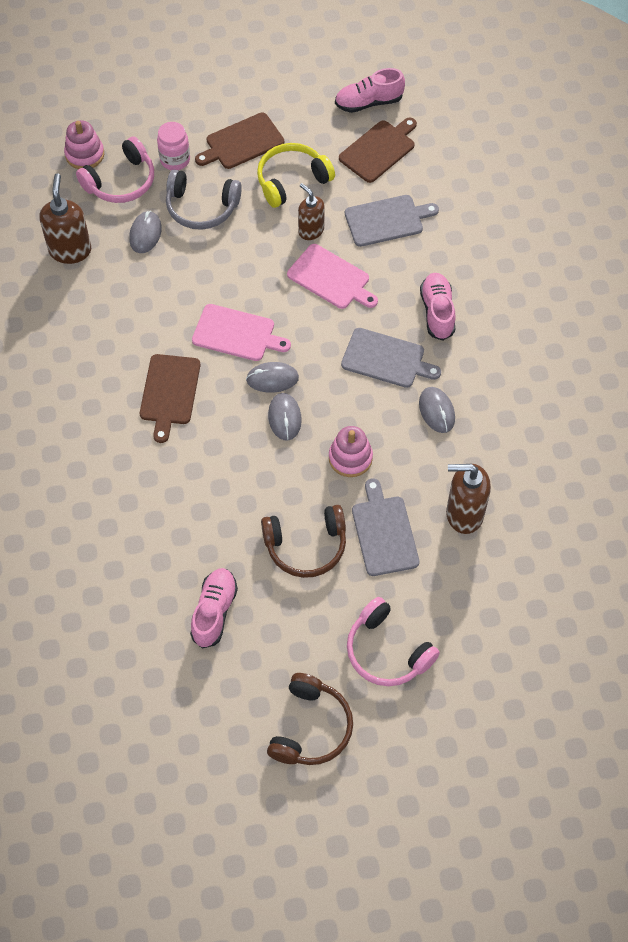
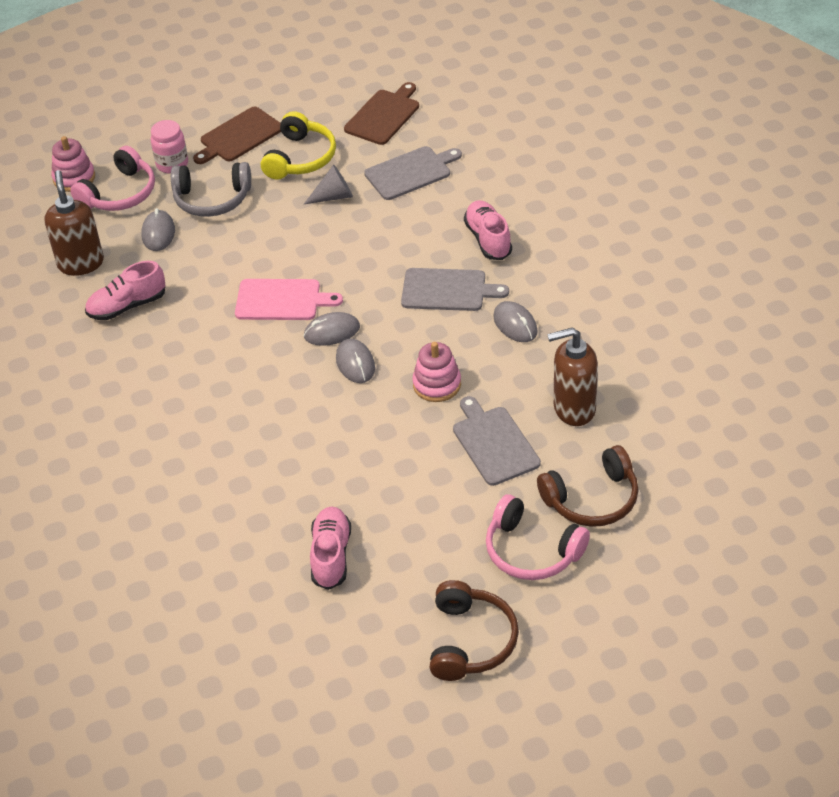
camera: 10 degrees left, 15 degrees down
(169, 393) = (224, 367): brown cutting board -> none
(291, 180) = (300, 158): yellow headphones -> yellow headphones turned 150 degrees clockwise
(306, 546) = (414, 474): brown headphones -> brown headphones (592, 499)
(311, 230) = (334, 196): brown soap dispenser -> grey cone
(331, 278) = (367, 233): pink cutting board -> none
(368, 102) = (361, 79): pink shoe -> pink shoe (127, 306)

